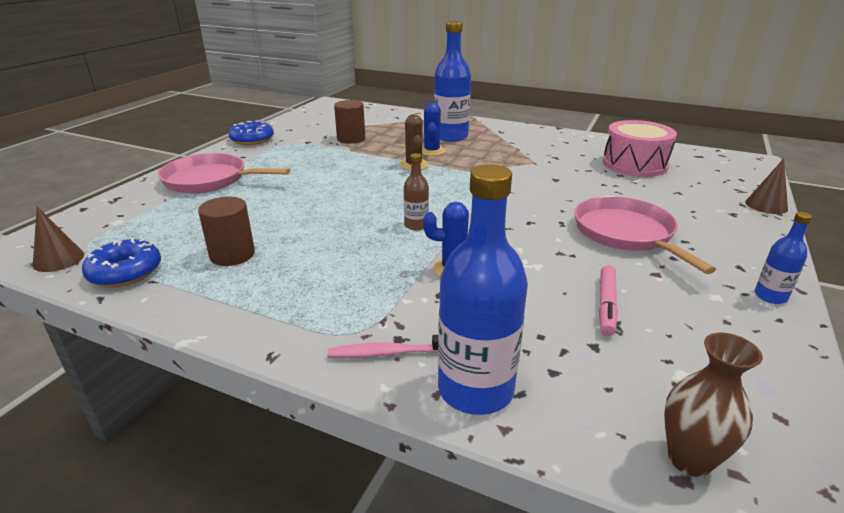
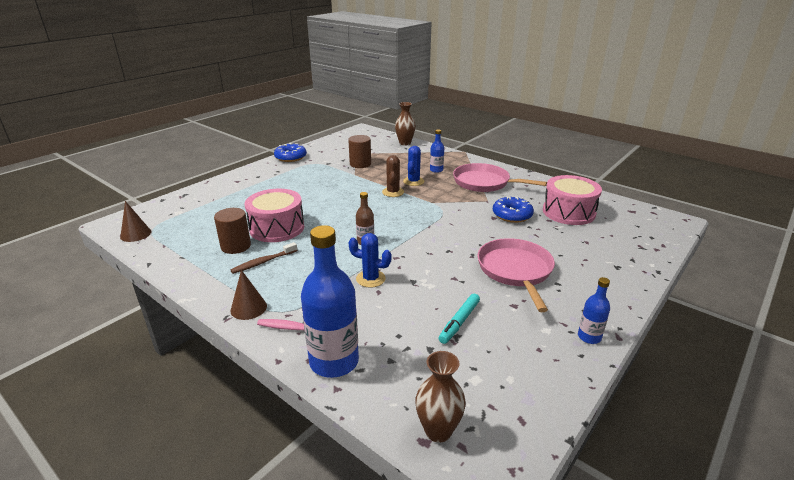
camera: 15 degrees right, 0 degrees up
(125, 272) = (169, 248): blue donut -> blue donut (512, 215)
(209, 180) = (247, 187): pink pan -> pink pan (484, 183)
(281, 224) = (277, 228): none -> pink drum
(286, 270) = (263, 262): none -> brown toothbrush
(393, 112) = (405, 143): none -> brown vase
(451, 136) = (436, 170): blue bottle -> blue bottle, size x0.49
(606, 305) = (459, 322): pink marker -> turquoise marker
(766, 205) = (653, 263): brown cone -> brown cone (248, 308)

